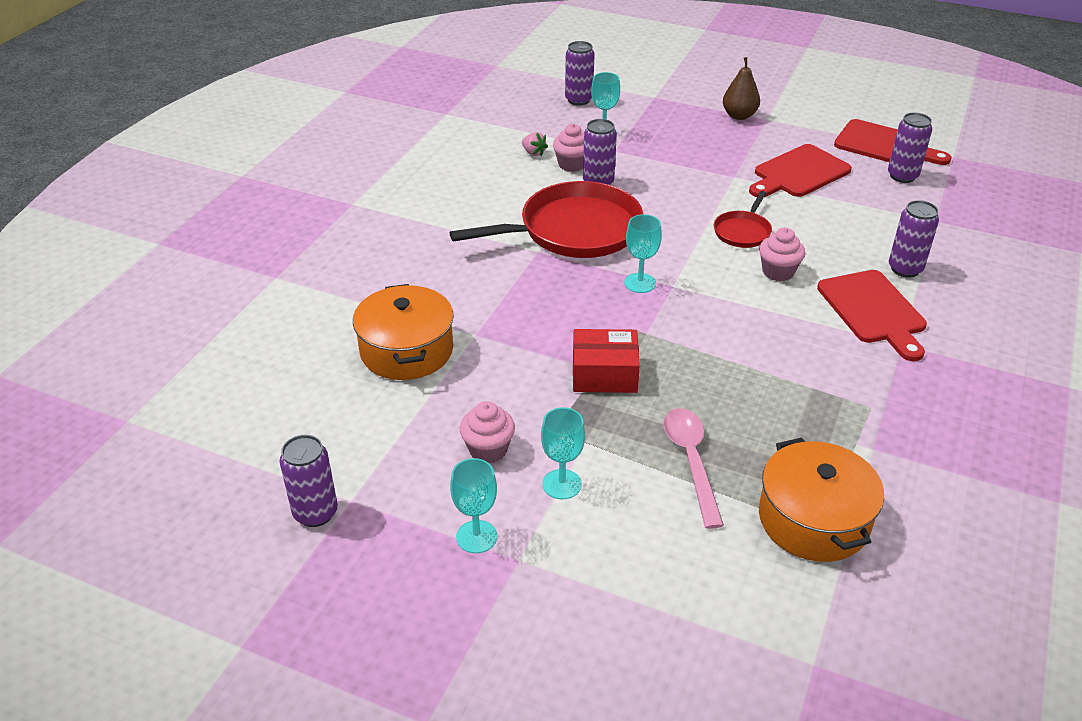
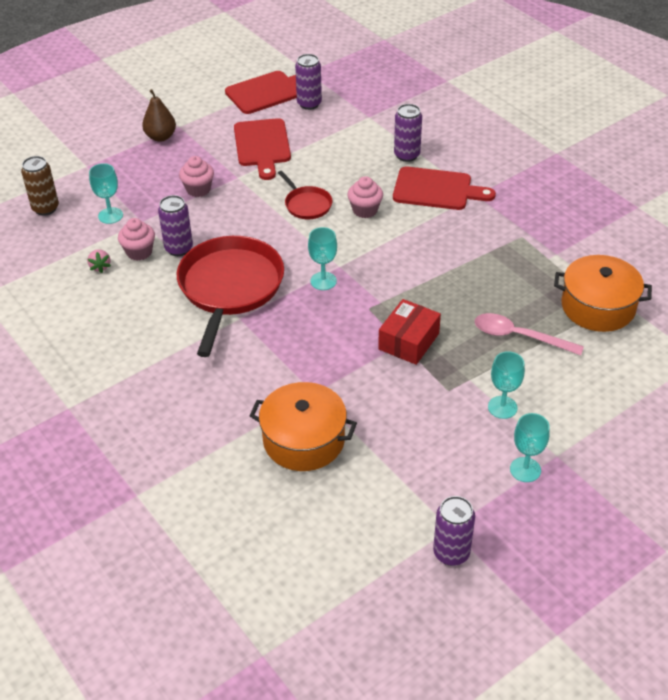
camera: 60 degrees left, 5 degrees up
(488, 450) = (445, 432): pink cupcake -> pink cupcake (198, 189)
(533, 153) = (100, 267): pink strawberry -> pink strawberry turned 90 degrees clockwise
(578, 100) = (45, 208): purple can -> brown can

